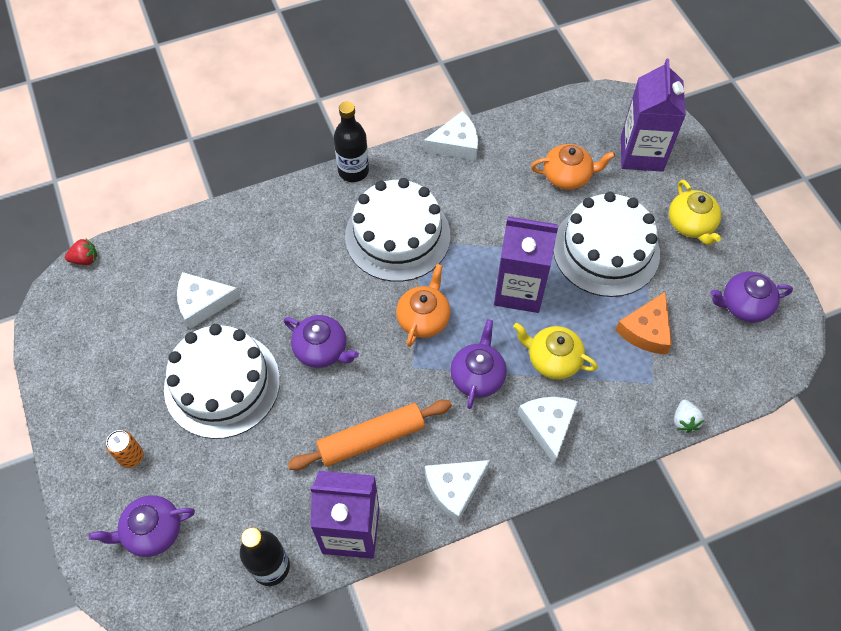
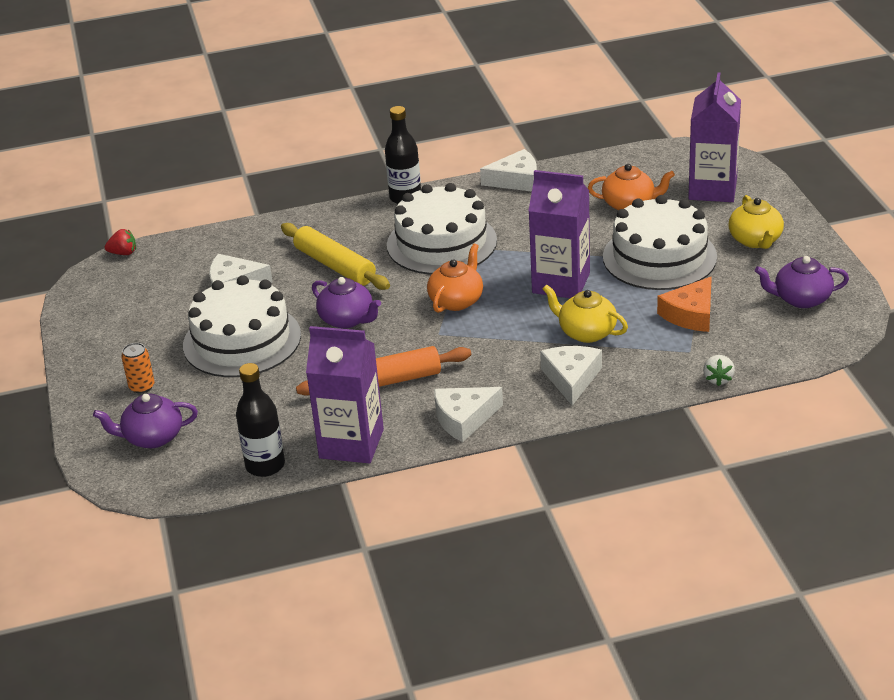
camera: 10 degrees right, 25 degrees down
(299, 272) = (335, 266): none -> yellow rolling pin
(477, 376) = (504, 342): purple teapot -> none

